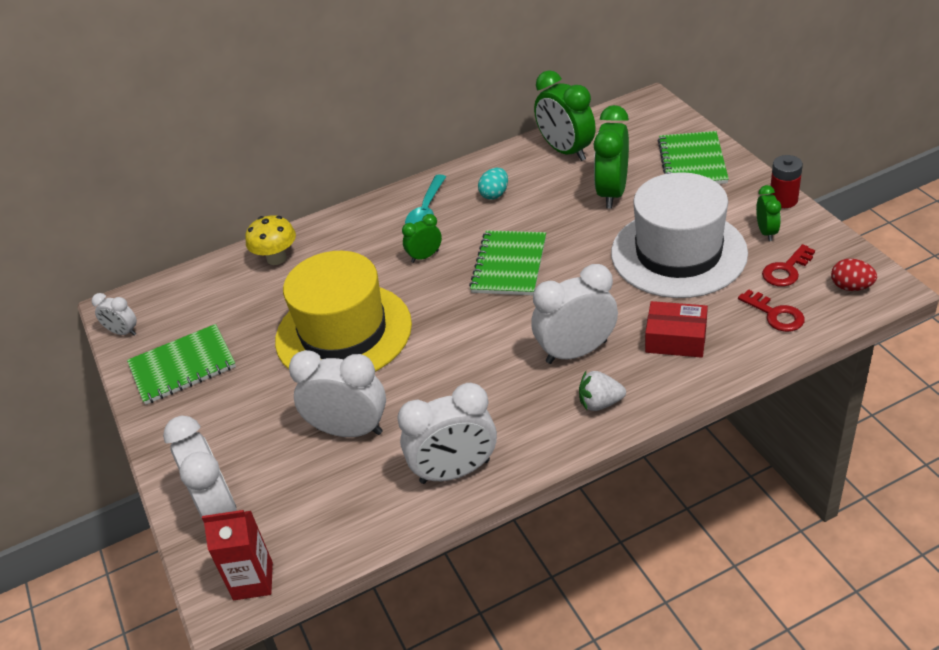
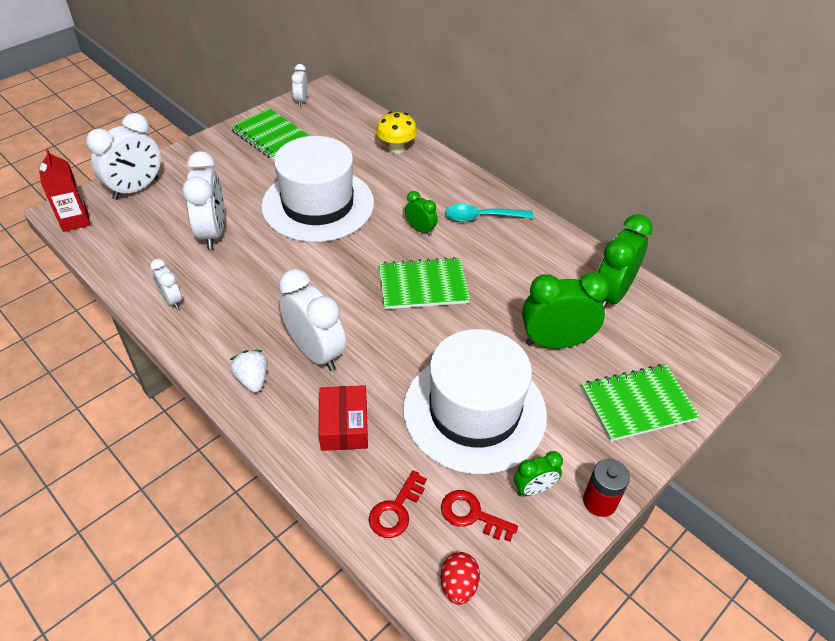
camera: 65 degrees right, 5 degrees up
(343, 332) = (318, 204): yellow hat -> white hat
(455, 471) = (172, 300): white clock -> white clock, size x0.52
(494, 194) = (521, 256): turquoise egg -> none

